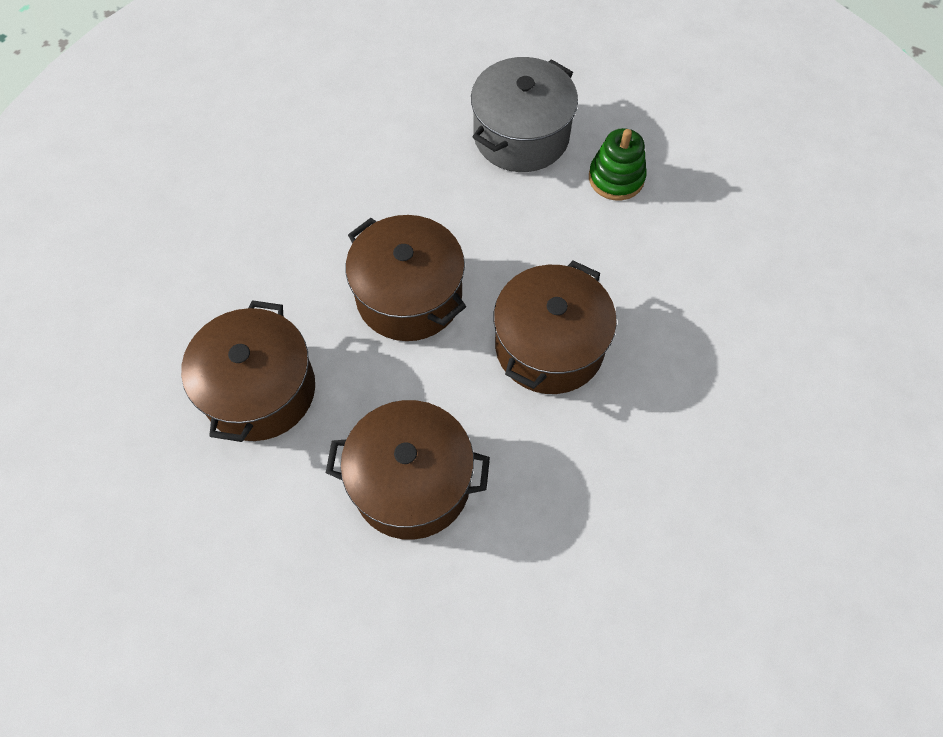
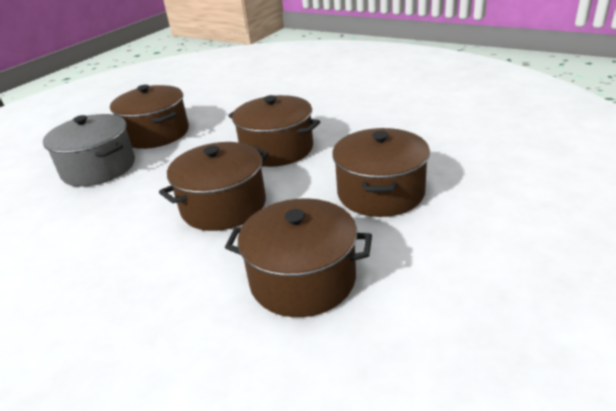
camera: 85 degrees left, 30 degrees down
(616, 178) = (156, 134): green stacking toy -> brown pot

